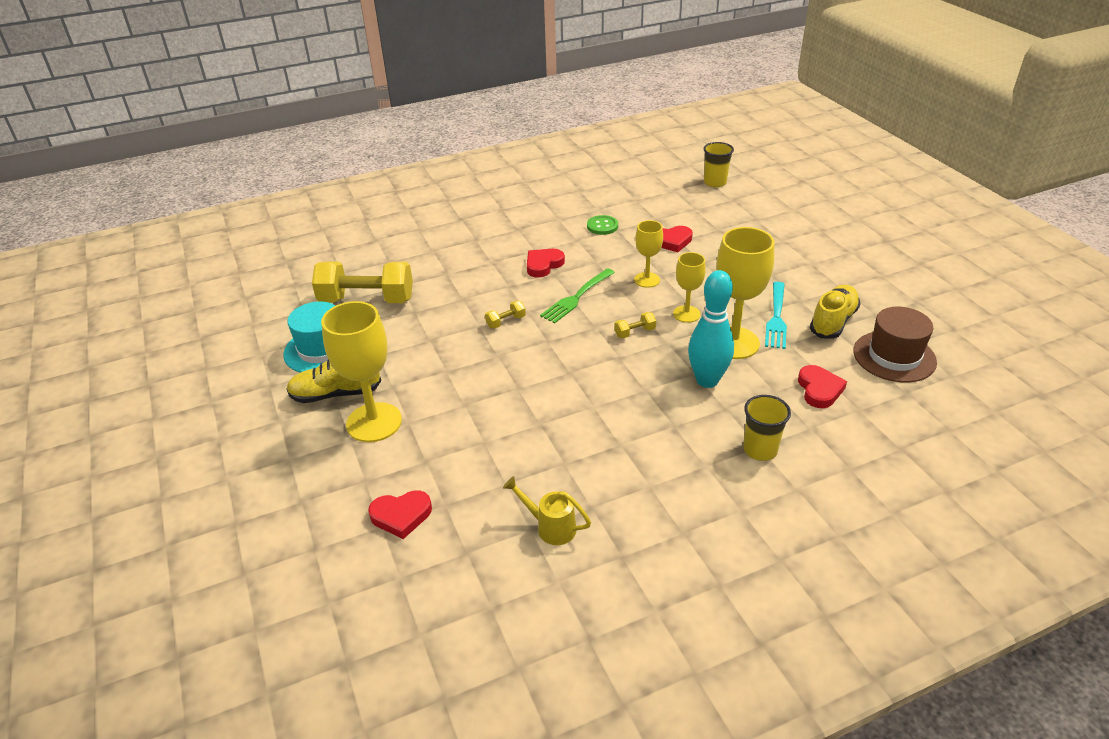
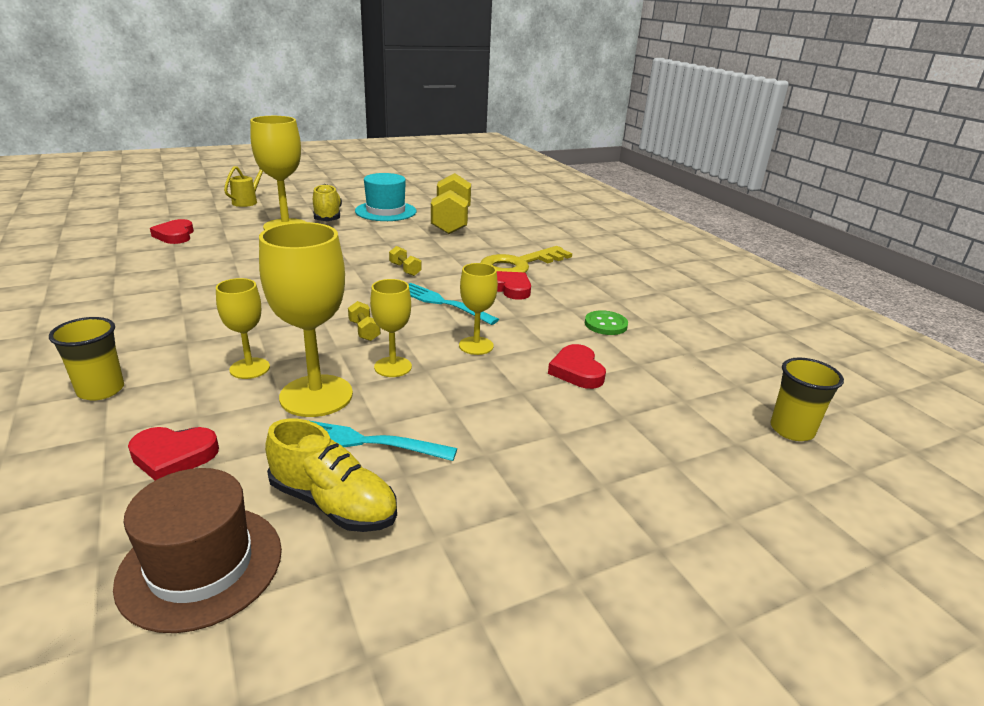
camera: 85 degrees right, 10 degrees down
(491, 260) = (519, 265): none -> yellow key
(550, 527) = (108, 280): yellow watering can -> yellow watering can (247, 201)
(577, 297) = (443, 303): green fork -> turquoise fork
(707, 380) = (250, 368): turquoise bowling pin -> yellow goblet

